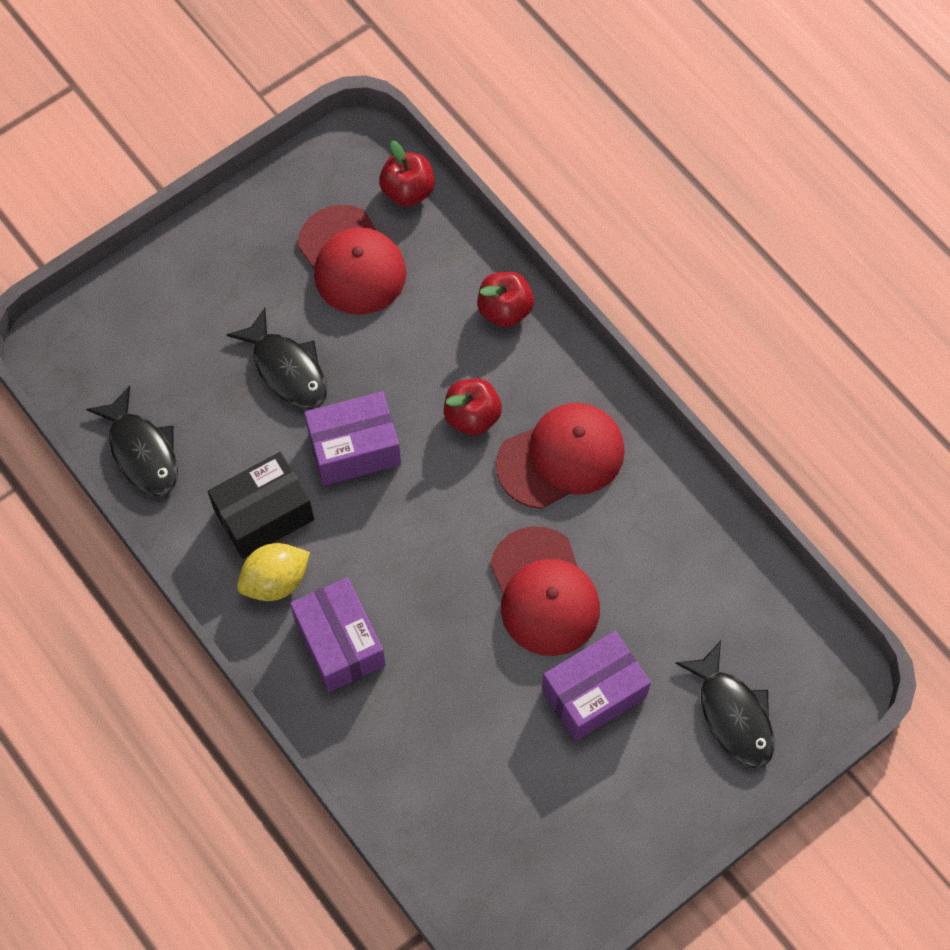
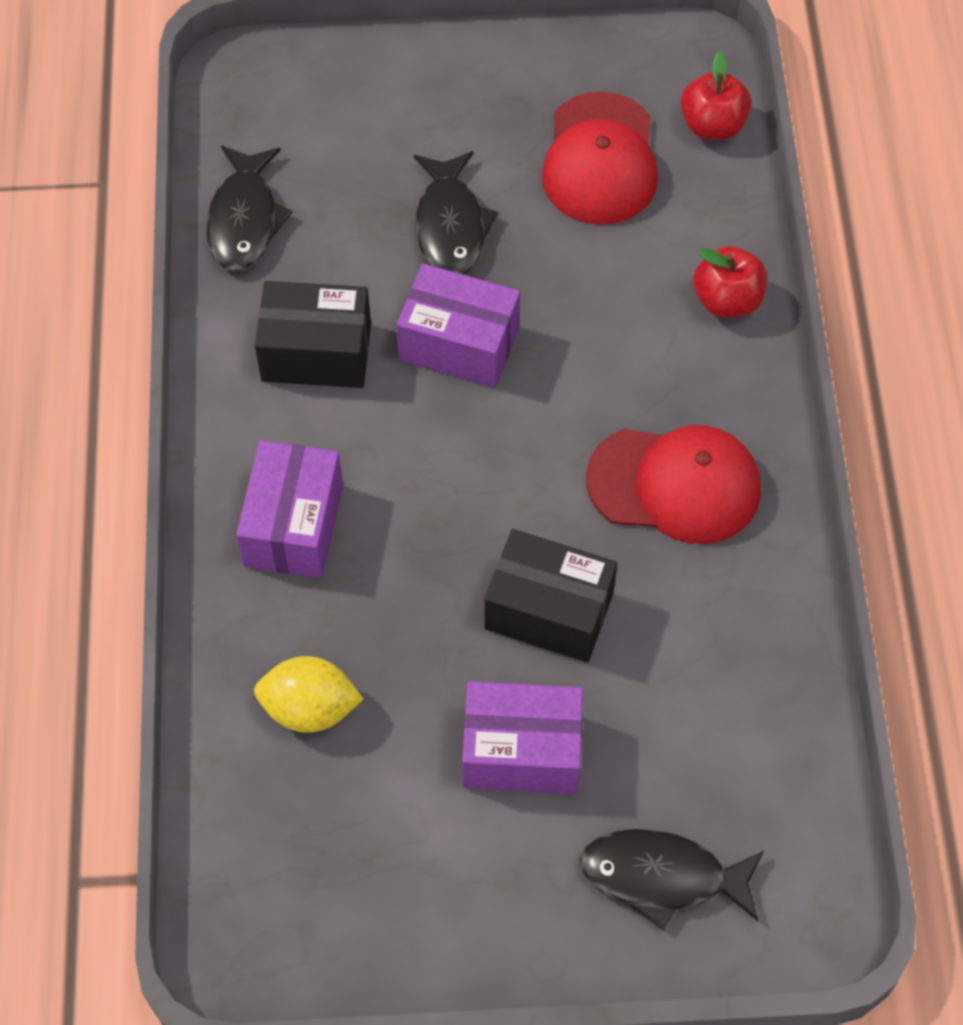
camera: 35 degrees right, 5 degrees down
(275, 581) = (277, 423): yellow lemon -> yellow lemon (310, 708)
(472, 416) = (609, 386): red apple -> none
(544, 592) = (549, 611): red cap -> black box
(733, 714) = (662, 877): black fish -> black fish turned 90 degrees clockwise

